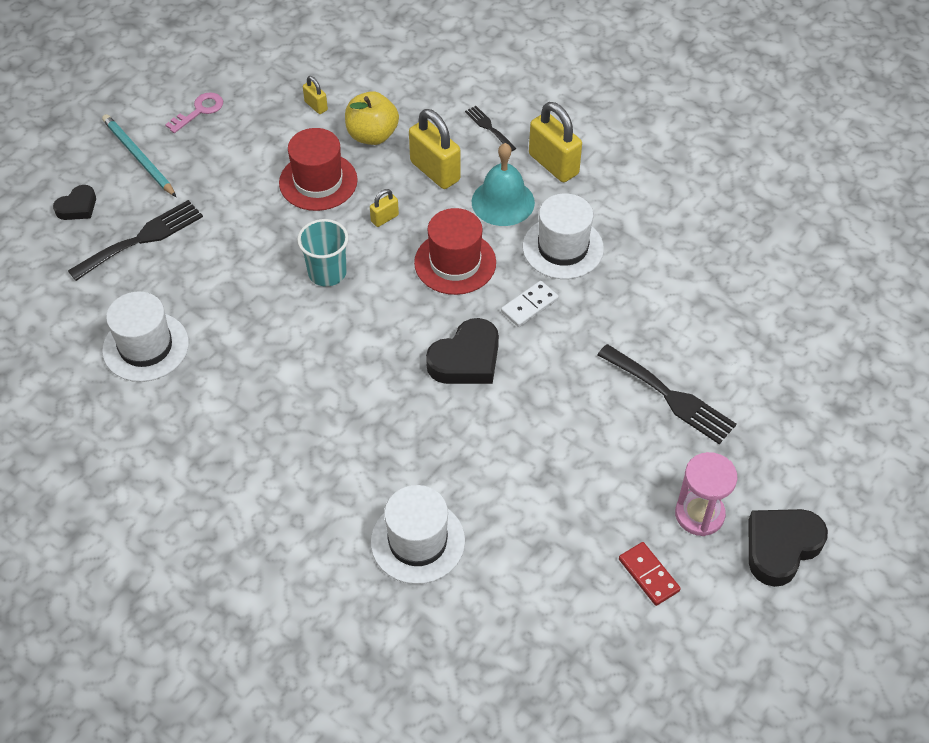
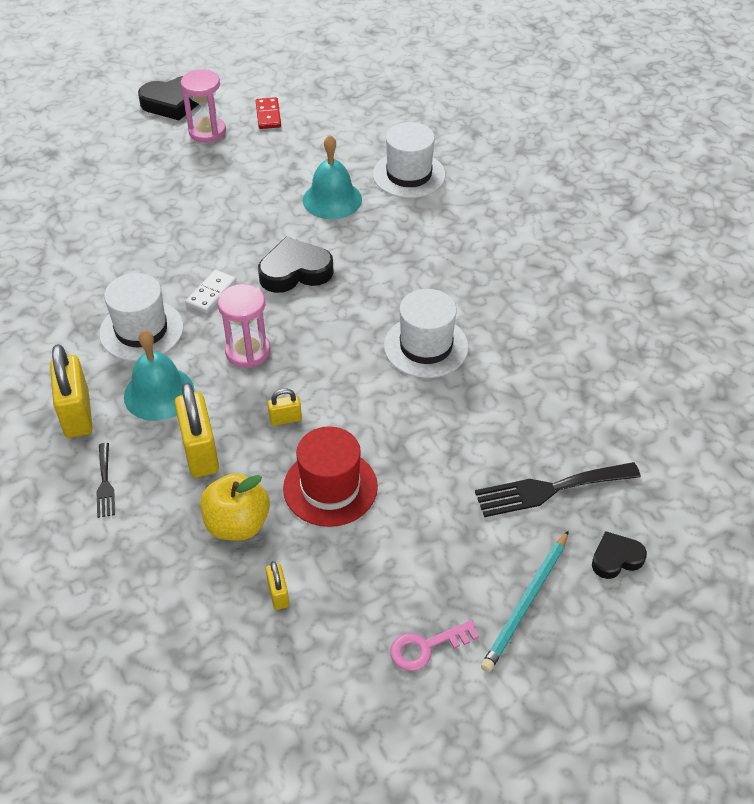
camera: 155 degrees left, 5 degrees down
(138, 157) = (526, 603): turquoise pencil -> turquoise pencil turned 45 degrees clockwise
(145, 347) = (575, 375): white hat -> white hat (426, 346)
(327, 273) = (373, 384): turquoise cup -> none
(455, 263) = (248, 351): red hat -> pink hourglass
(485, 467) = (332, 199): none -> turquoise bell
(529, 305) = (211, 293): white domino -> white domino turned 45 degrees counterclockwise
(670, 396) = (160, 197): black fork -> none

